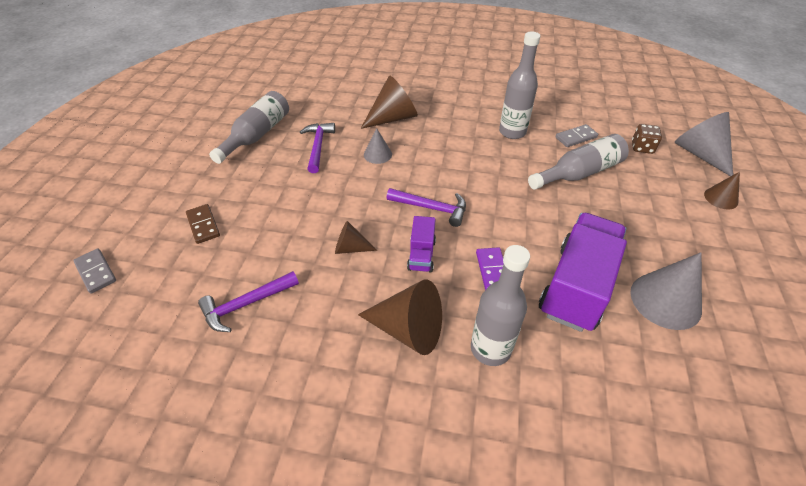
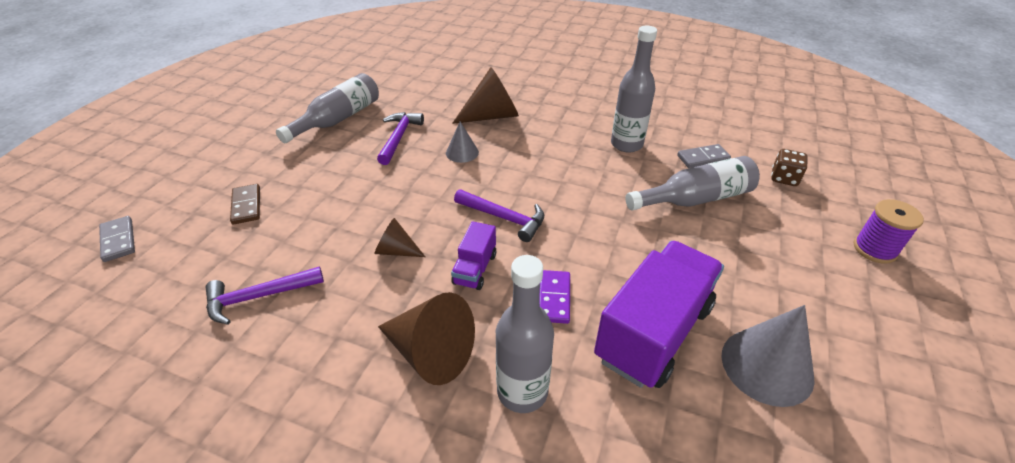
camera: 10 degrees right, 5 degrees down
(700, 154) = (859, 193): grey cone -> none
(721, 198) = (874, 249): brown cone -> purple spool

